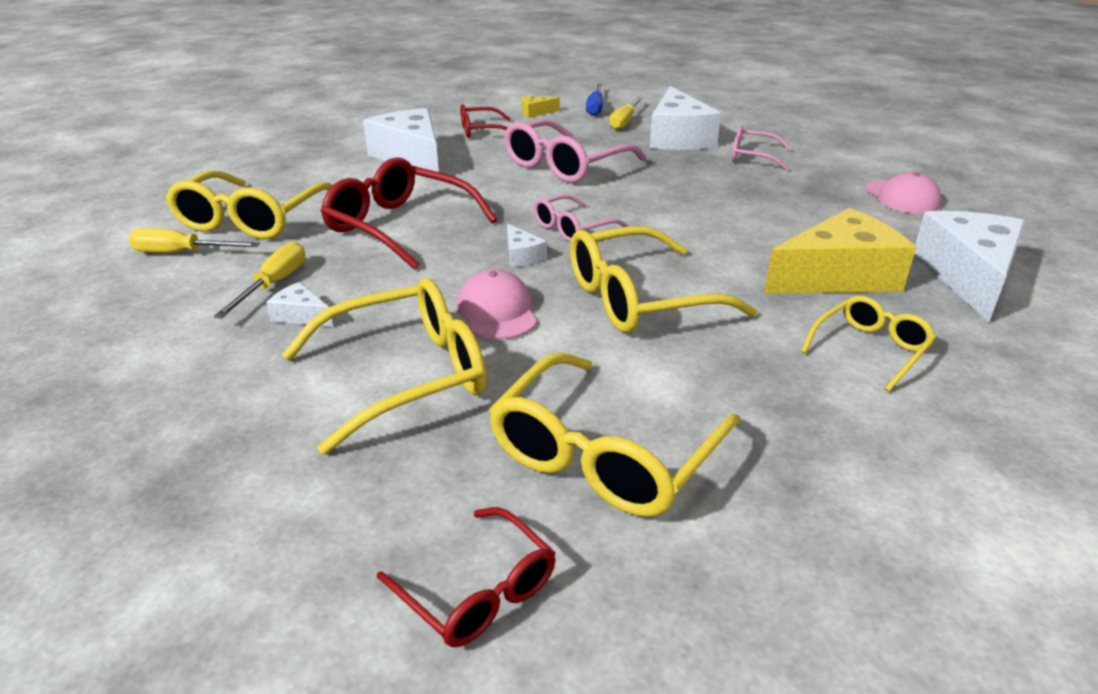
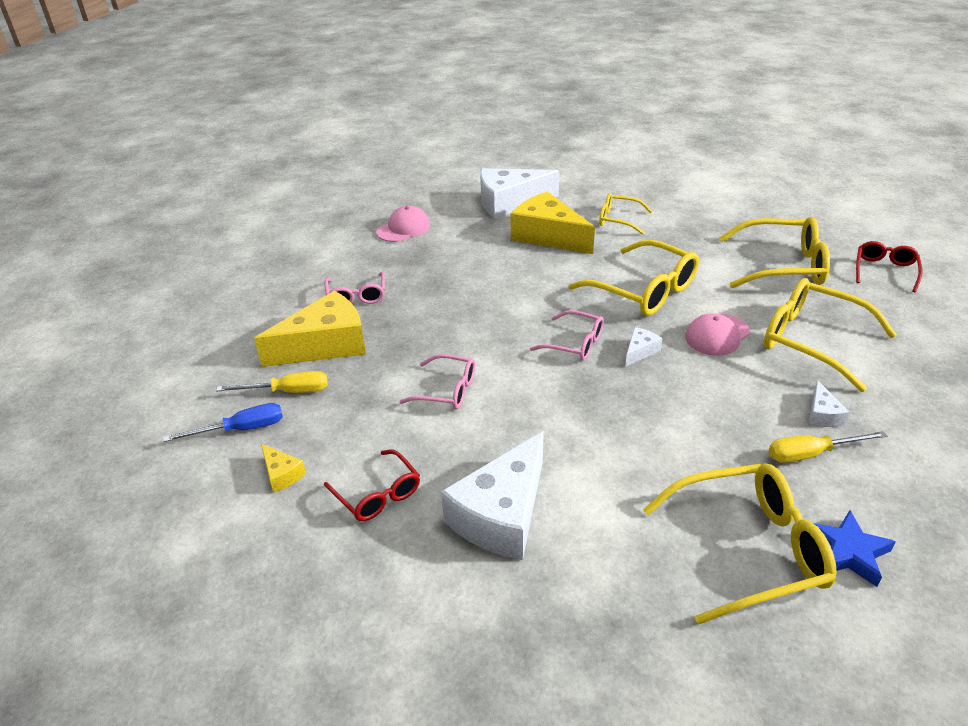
camera: 115 degrees left, 5 degrees up
(182, 253) = (847, 552): yellow screwdriver -> blue star
(399, 226) = (659, 435): red glasses -> none
(565, 165) = (447, 390): pink glasses -> pink glasses, size x0.57
(677, 138) = (325, 345): white cheese -> yellow cheese

